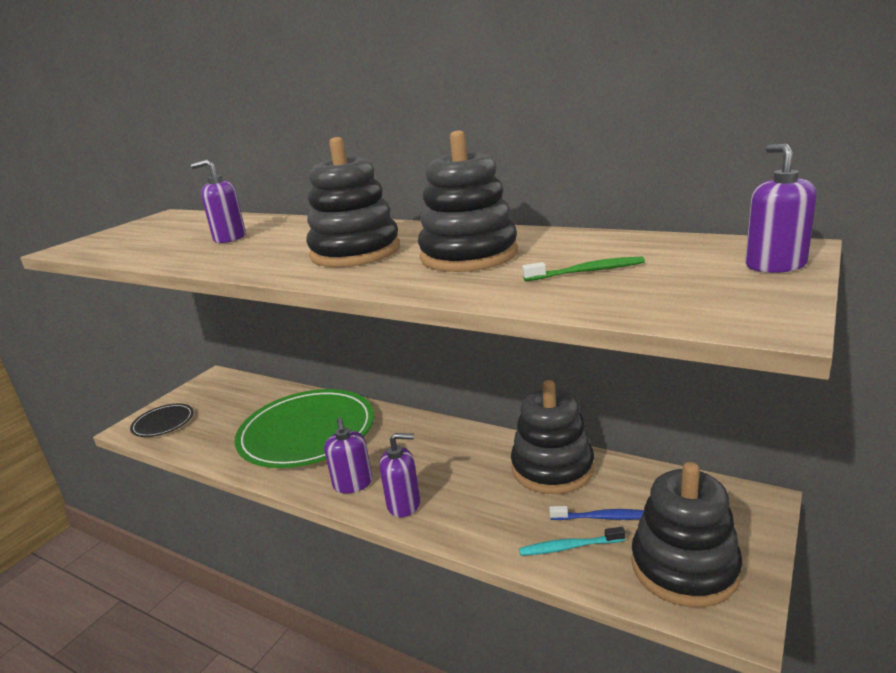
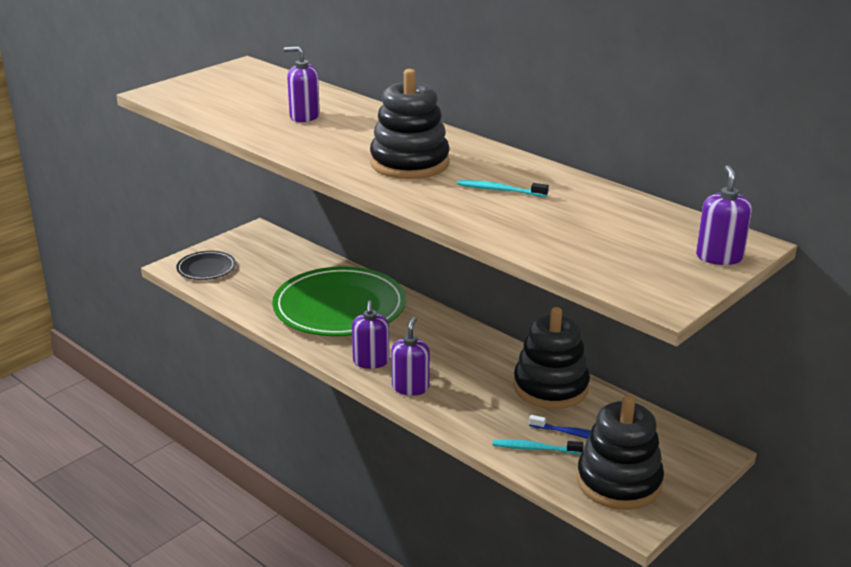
camera: 10 degrees right, 5 degrees up
(404, 504) = (410, 387): purple soap dispenser -> purple soap dispenser turned 90 degrees counterclockwise
(469, 256) = (499, 190): black stacking toy -> turquoise toothbrush
(586, 271) = (579, 229): green toothbrush -> none

